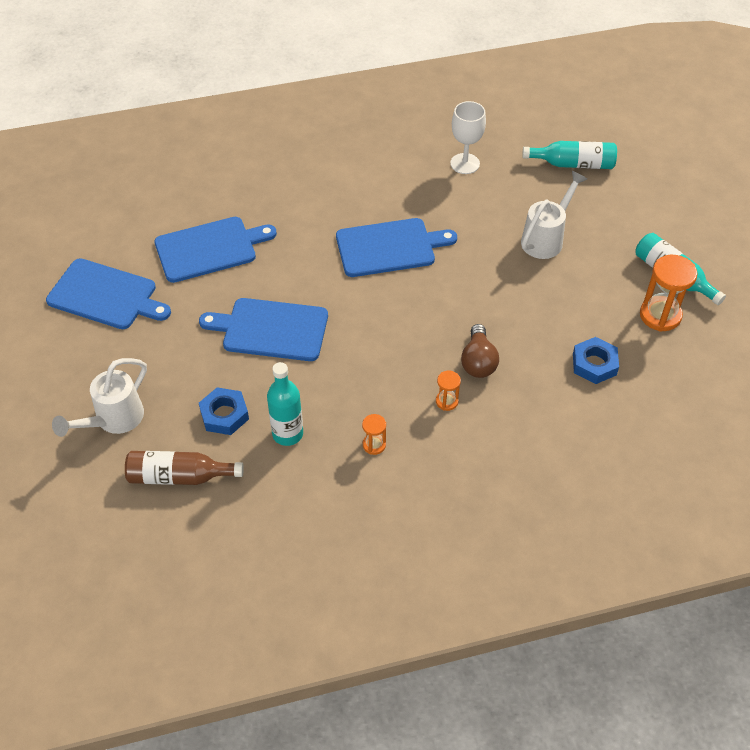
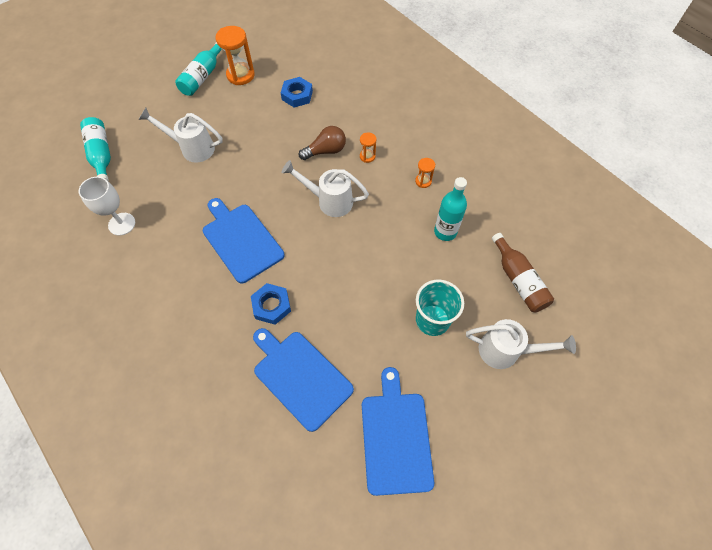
camera: 115 degrees left, 10 degrees up
(191, 372) = (432, 320): none -> turquoise cup
(224, 415) = (455, 277): blue nut -> blue nut (271, 306)
(271, 329) = (363, 284): blue cutting board -> none
(398, 338) = (329, 201): none -> white watering can

